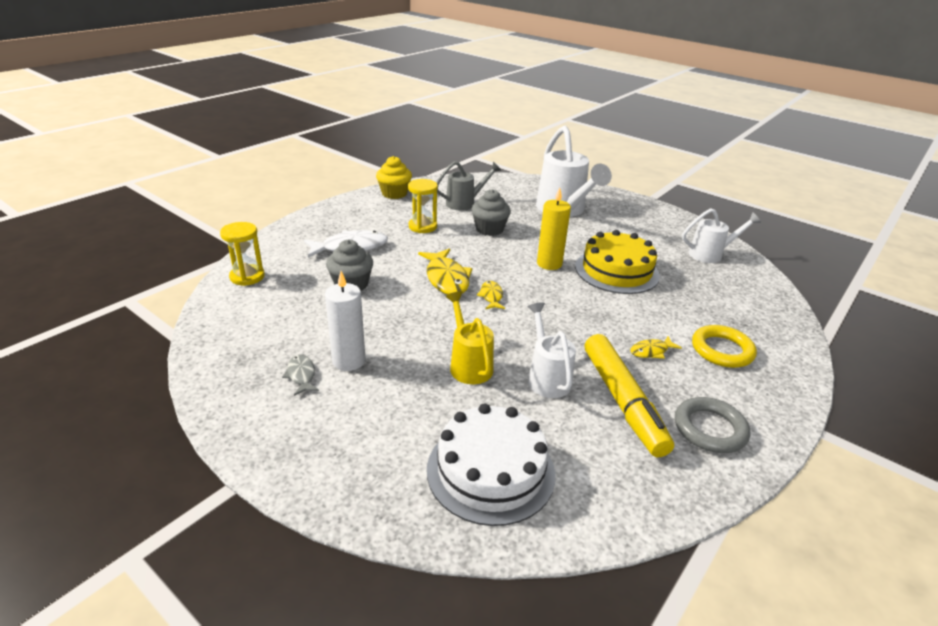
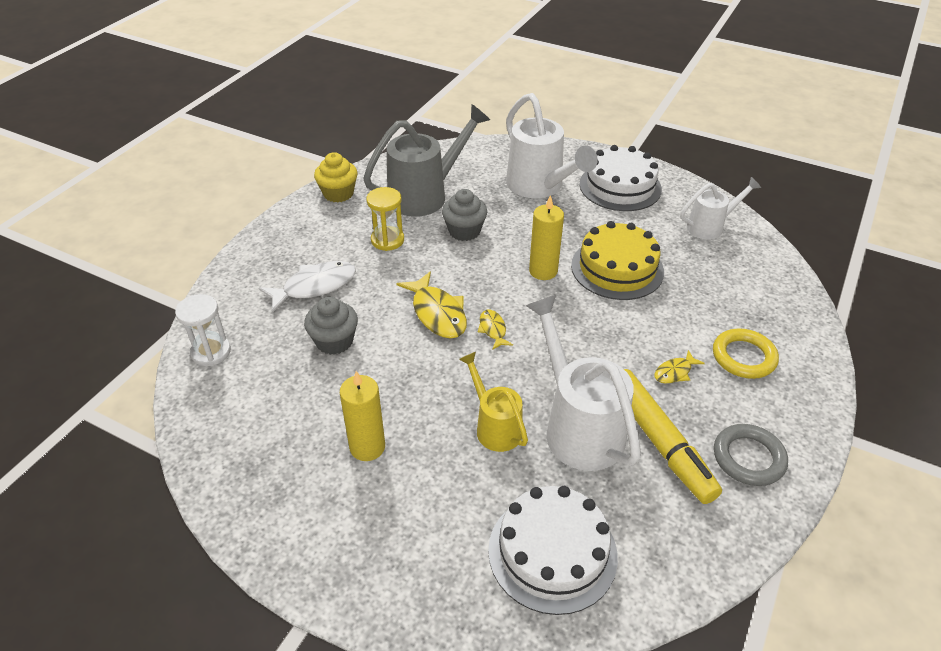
camera: 10 degrees left, 10 degrees up
(247, 277) = (211, 352): yellow hourglass -> white hourglass
(301, 375) = (323, 476): grey fish -> none
(349, 361) = (367, 447): white candle -> yellow candle
(464, 203) = (425, 195): grey watering can -> grey watering can, size x1.71
(547, 377) = (578, 427): white watering can -> white watering can, size x1.71
(634, 218) = (620, 186): none -> white cake

